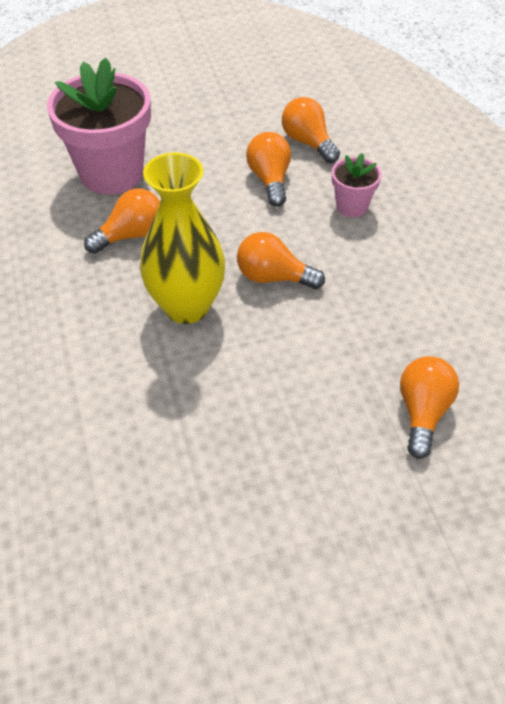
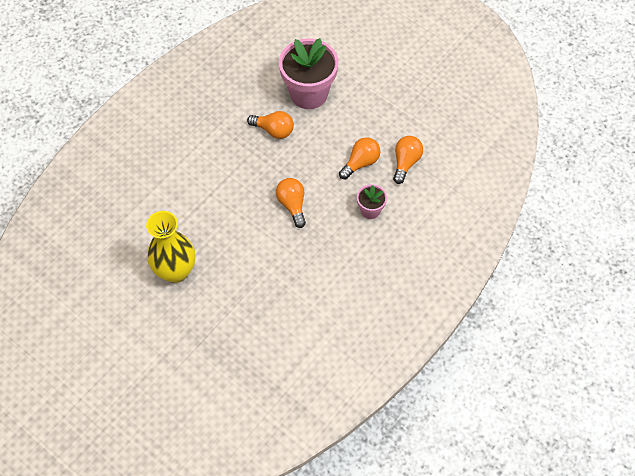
camera: 55 degrees right, 10 degrees up
(186, 306) = (247, 182): yellow vase -> yellow vase (175, 271)
(422, 412) = (255, 309): orange light bulb -> none

